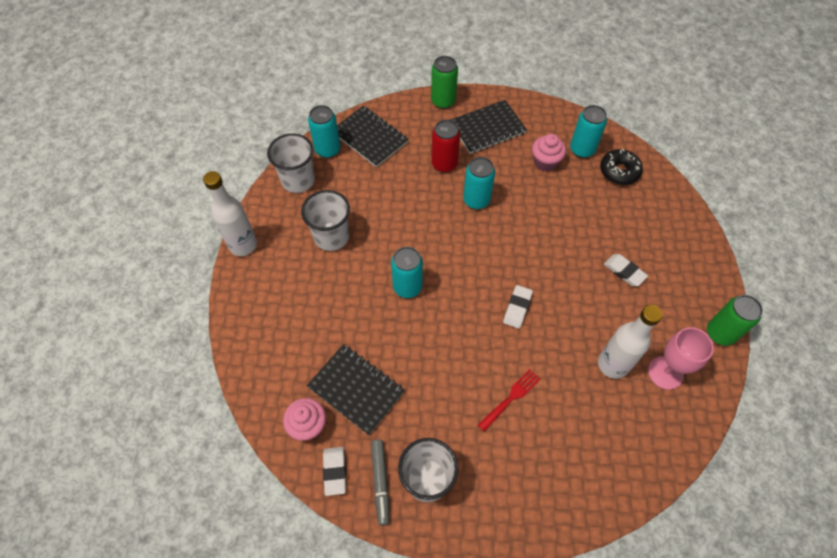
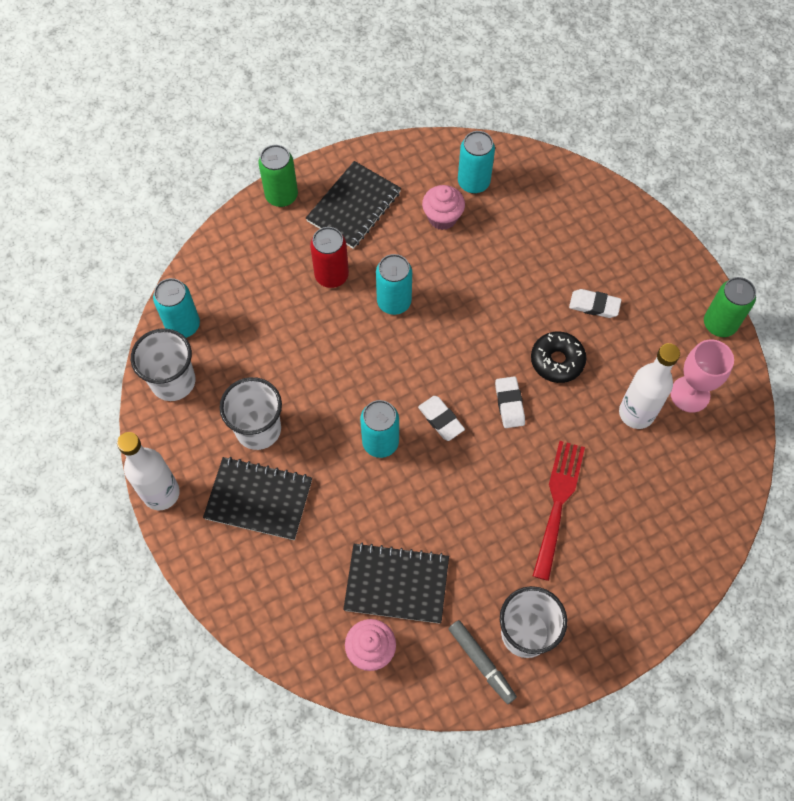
camera: 30 degrees left, 5 degrees up
(335, 471) = (429, 679): white eraser -> white eraser (441, 420)
(370, 138) = (224, 285): black notebook -> black notebook (259, 499)
(510, 398) = (558, 504): red fork -> red fork, size x1.55
(619, 171) = (527, 190): black donut -> black donut (557, 361)

